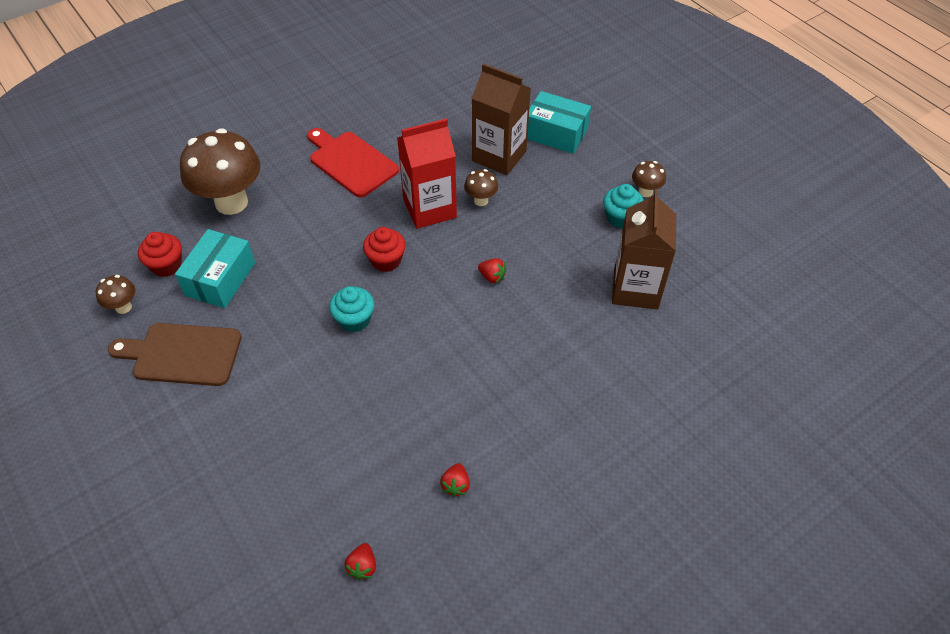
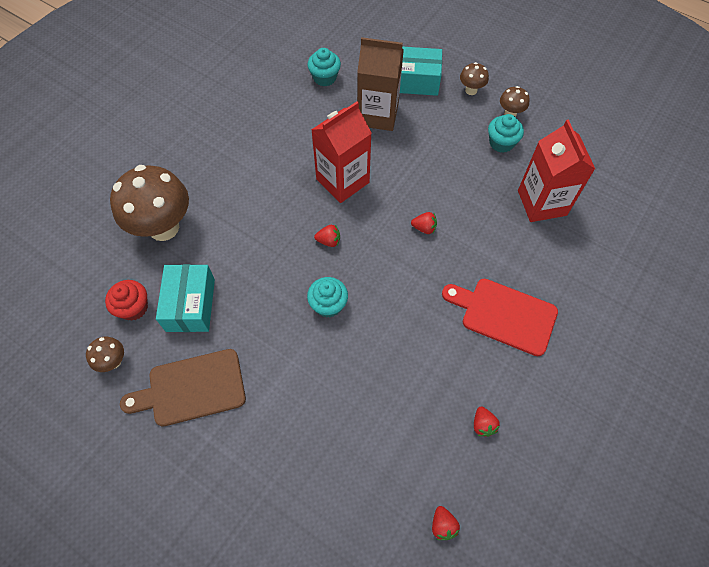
camera: 20 degrees left, 10 degrees up
(351, 162) = (253, 157): red cutting board -> red cutting board (504, 315)
(386, 260) = (329, 241): red cupcake -> red strawberry
(461, 107) = (324, 78): none -> turquoise cupcake
(481, 200) = (382, 160): brown mushroom -> brown mushroom (471, 90)
(635, 289) = (542, 203): brown carton -> red carton

